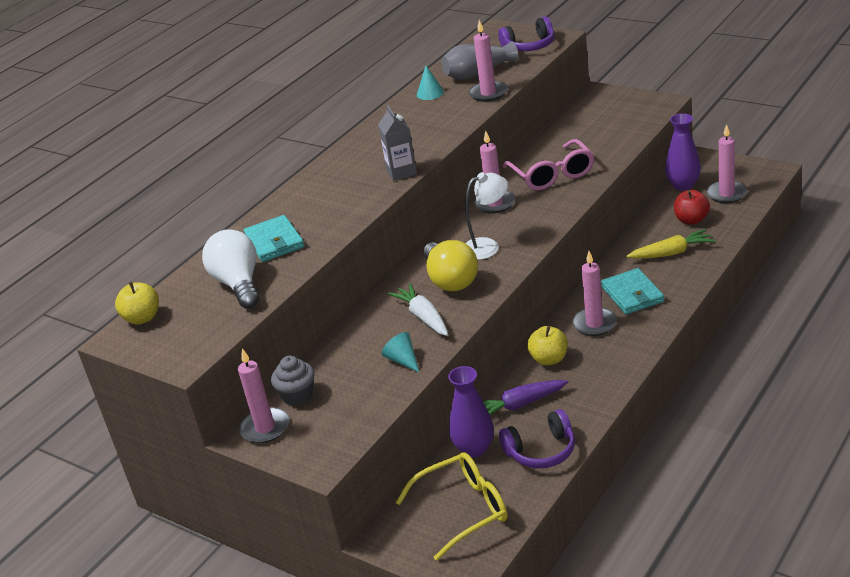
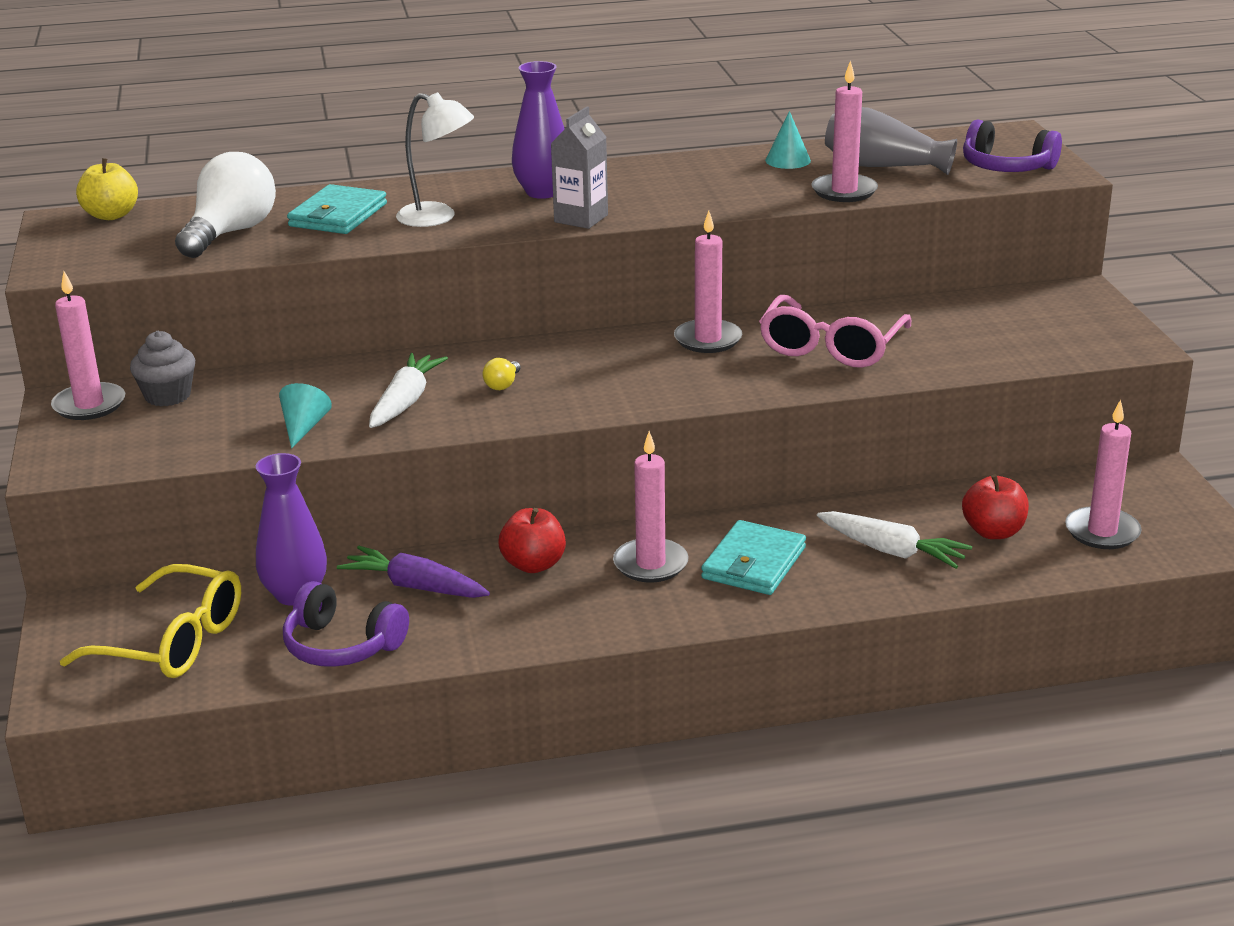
camera: 40 degrees right, 5 degrees down
(450, 280) = (502, 385): yellow light bulb -> yellow light bulb, size x0.40
(487, 246) = (607, 376): white lamp -> white lamp (437, 217)
(549, 359) = (533, 565): yellow apple -> red apple
(671, 253) = (892, 551): yellow carrot -> white carrot
(683, 185) = (1067, 487): purple vase -> purple vase (542, 192)

